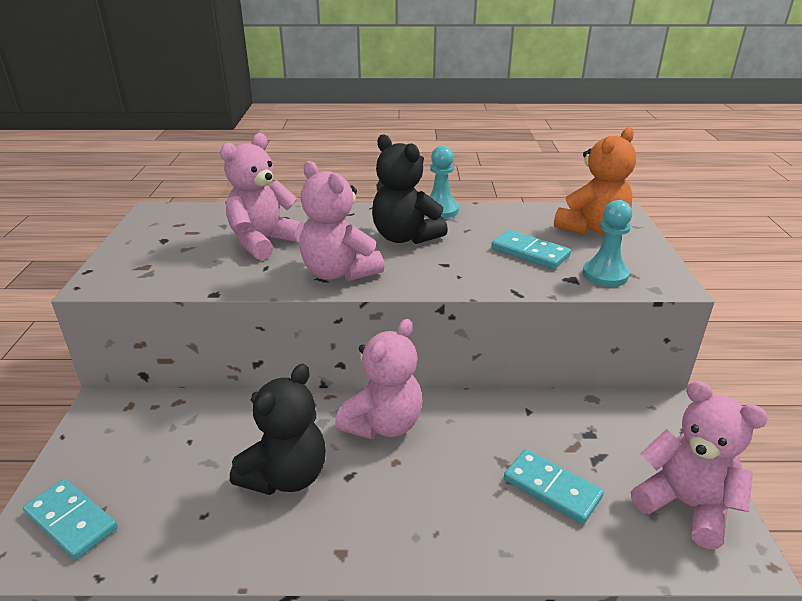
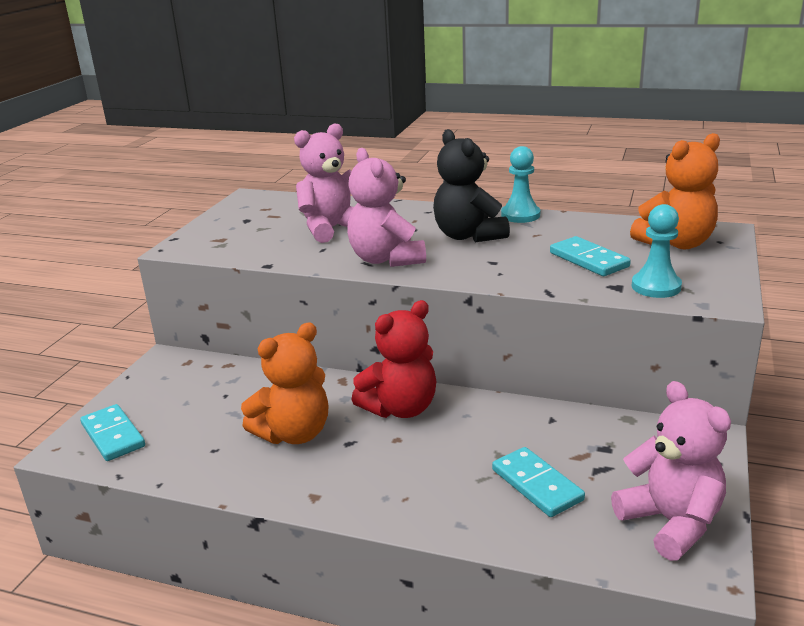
camera: 20 degrees right, 5 degrees down
(286, 476) = (294, 433): black teddy bear -> orange teddy bear
(383, 424) = (400, 408): pink teddy bear -> red teddy bear

